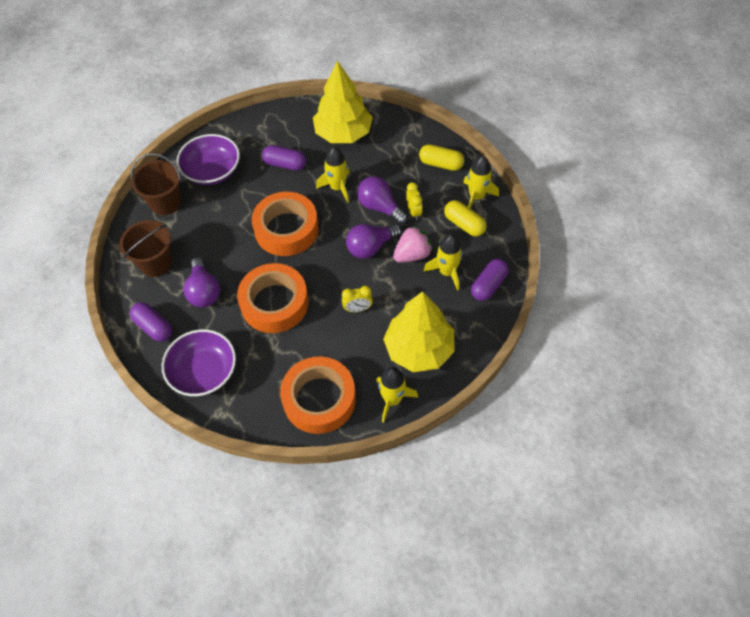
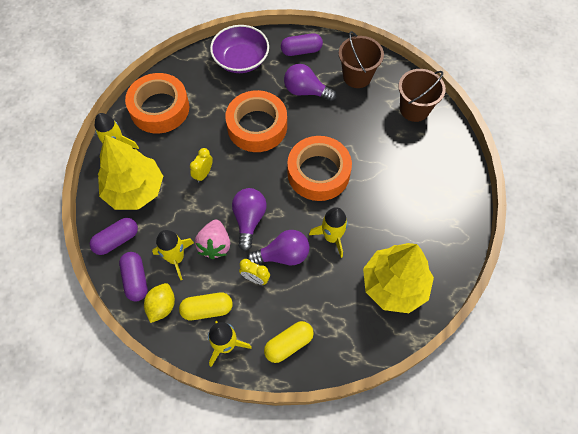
camera: 125 degrees right, 5 degrees up
(212, 171) = (425, 156): purple bowl -> none
(285, 164) = (391, 214): purple capsule -> purple capsule (117, 240)
(490, 253) = (162, 306): none -> yellow lemon

